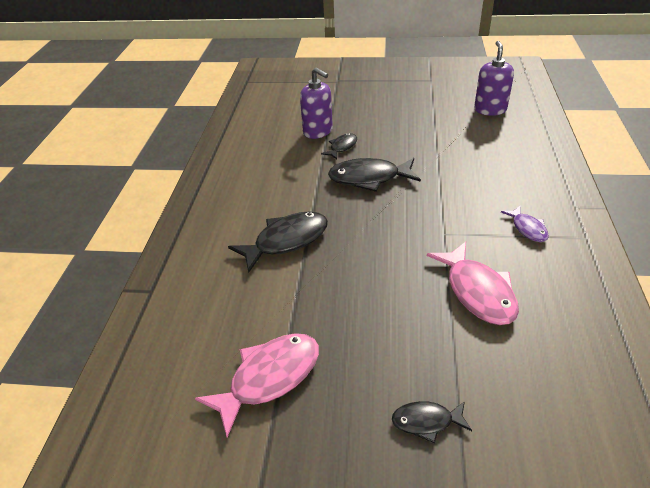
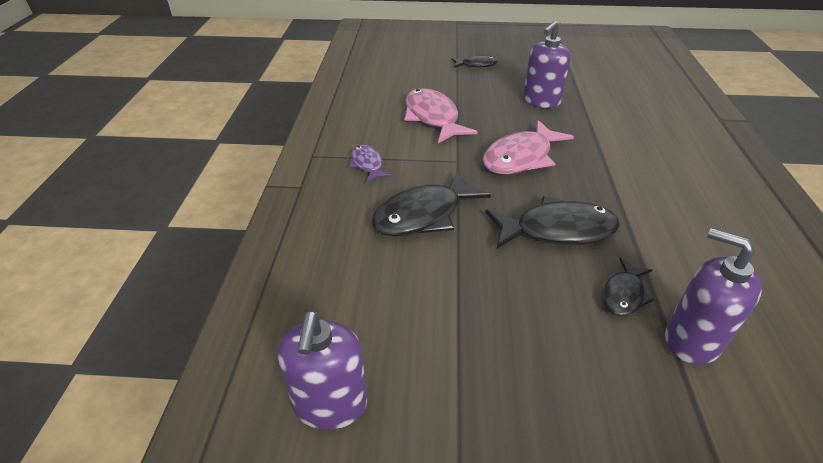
camera: 175 degrees right, 0 degrees up
(269, 378) = (581, 78): pink fish -> pink fish (521, 157)
(286, 241) = (624, 155): black fish -> black fish (423, 215)
(343, 323) = (541, 101): none -> purple soap dispenser

